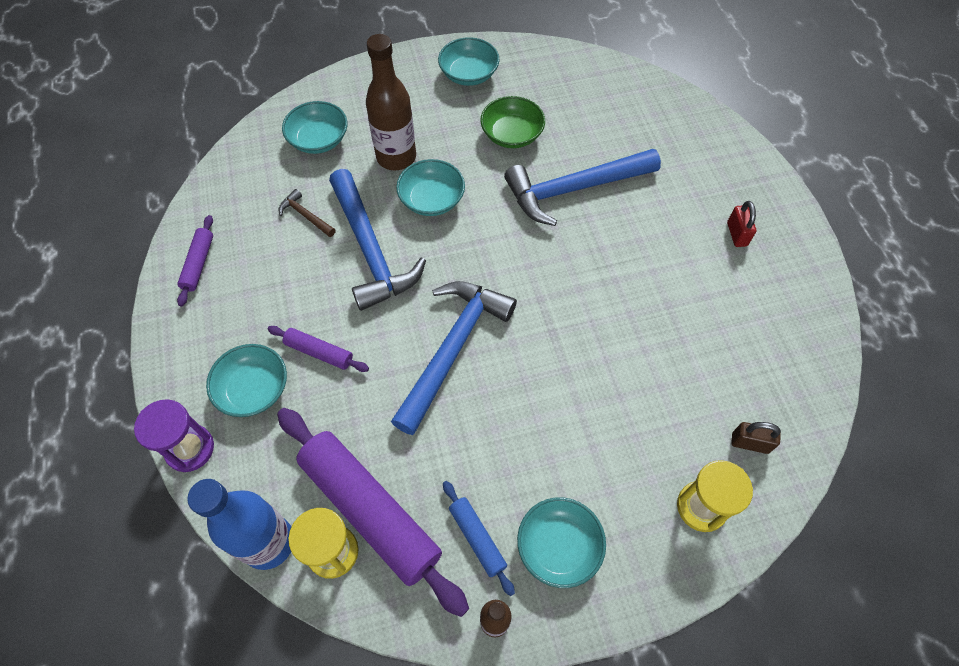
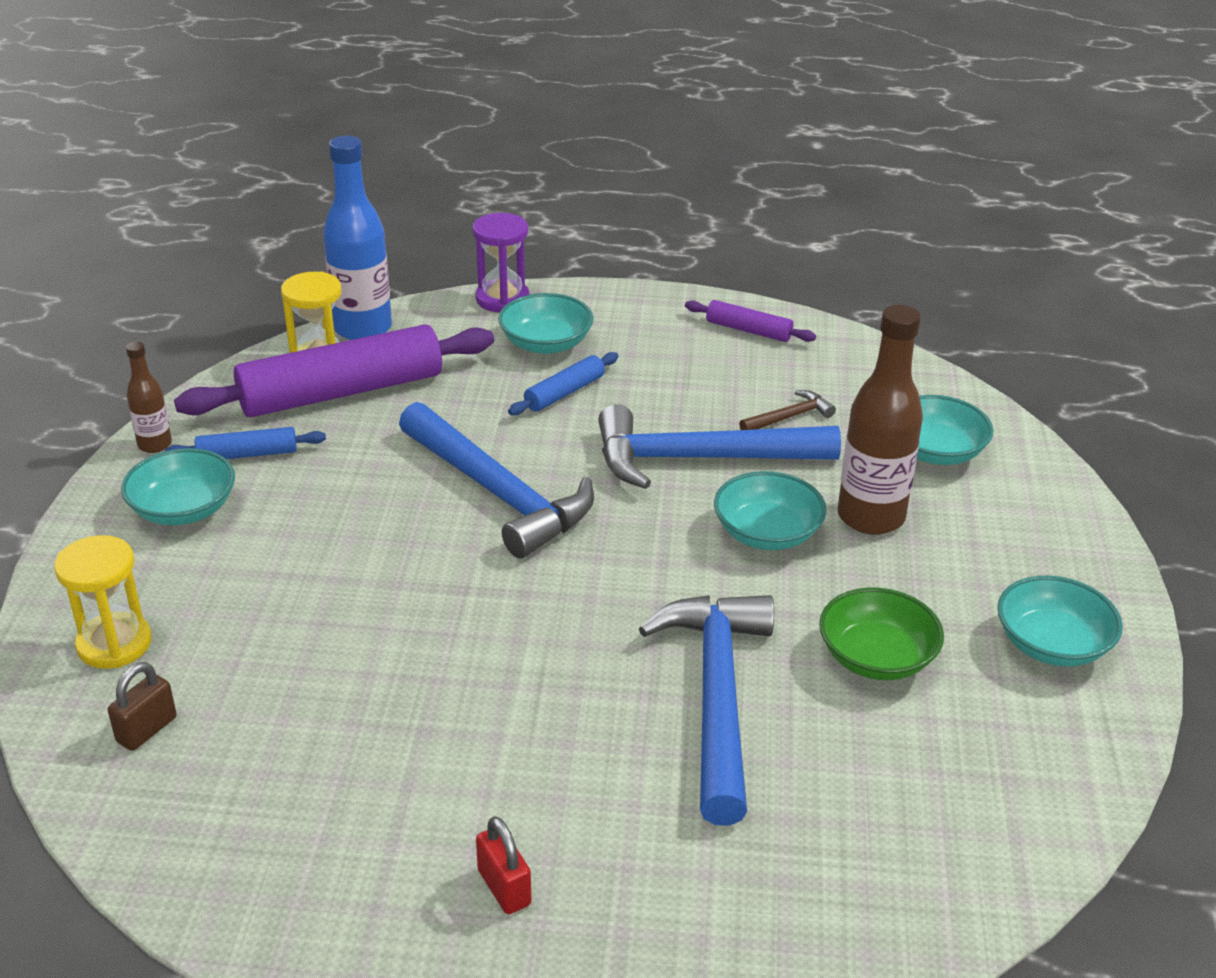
camera: 110 degrees right, 25 degrees down
(319, 352) = (564, 393): purple rolling pin -> blue rolling pin
(736, 234) = (504, 887): red padlock -> red padlock turned 45 degrees clockwise

